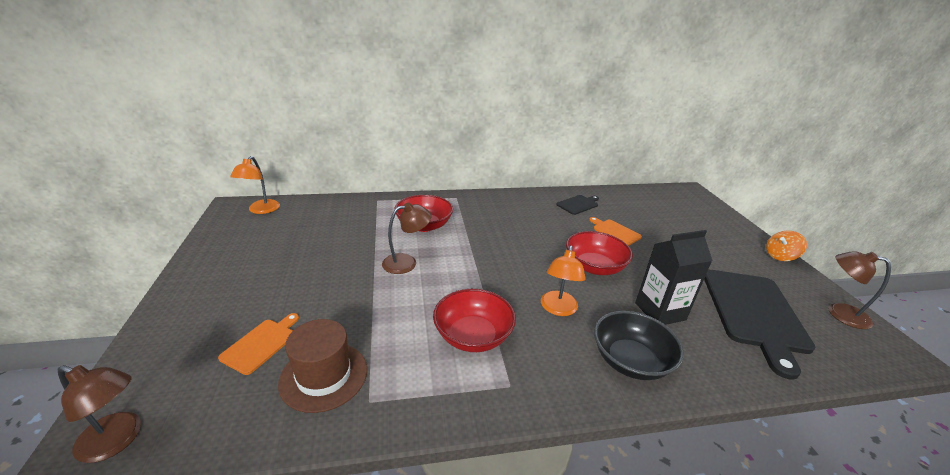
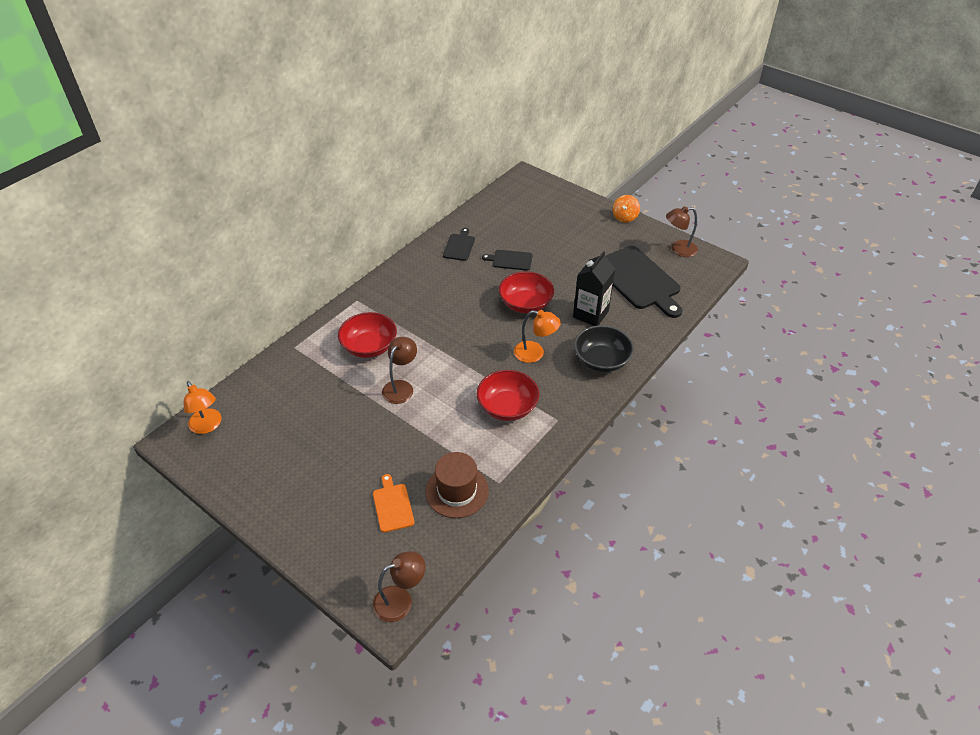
camera: 40 degrees left, 15 degrees up
(558, 309) = (535, 353): orange lamp -> orange lamp turned 45 degrees counterclockwise
(615, 232) = (510, 260): orange cutting board -> black cutting board

